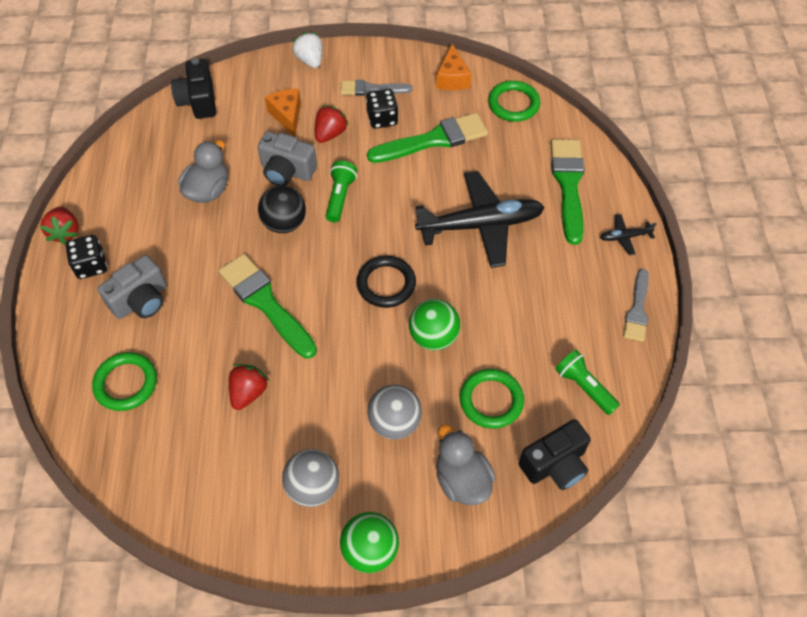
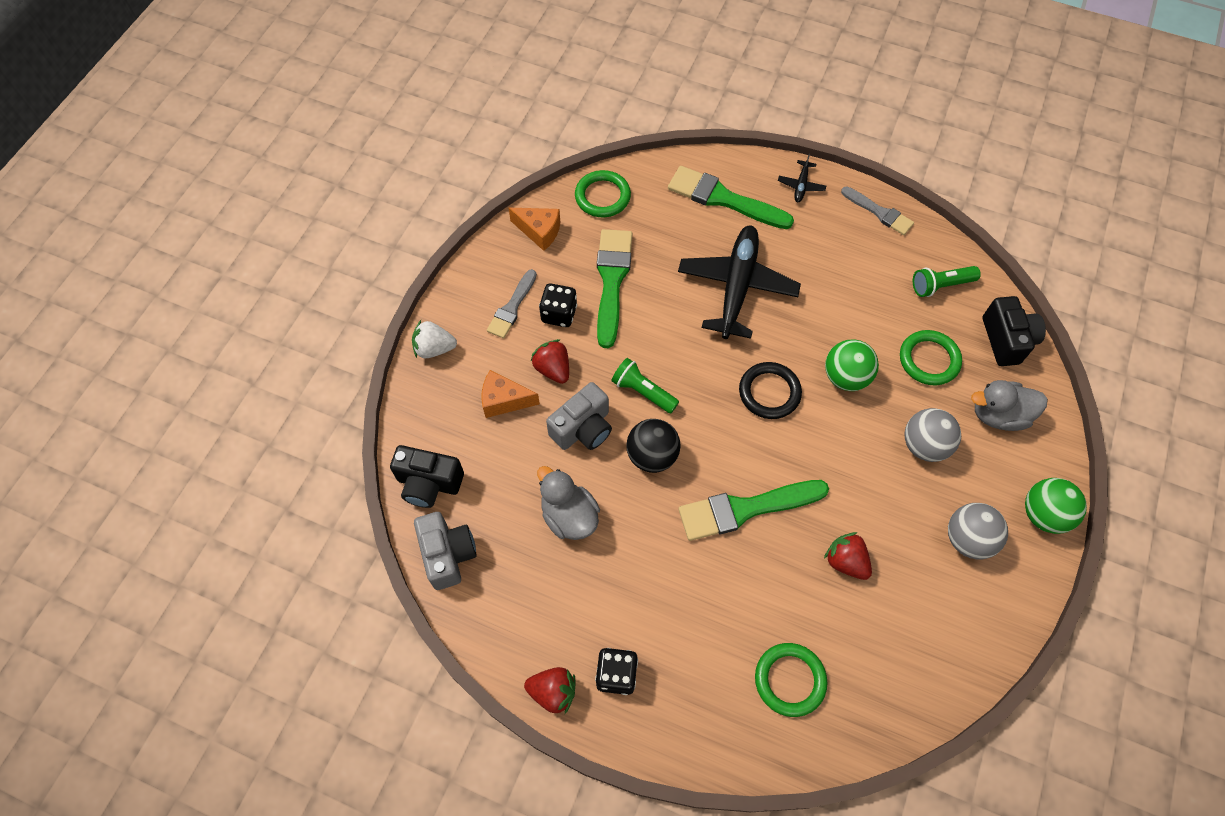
camera: 65 degrees left, 5 degrees up
(141, 300) = (689, 633): grey camera -> grey camera (448, 555)

